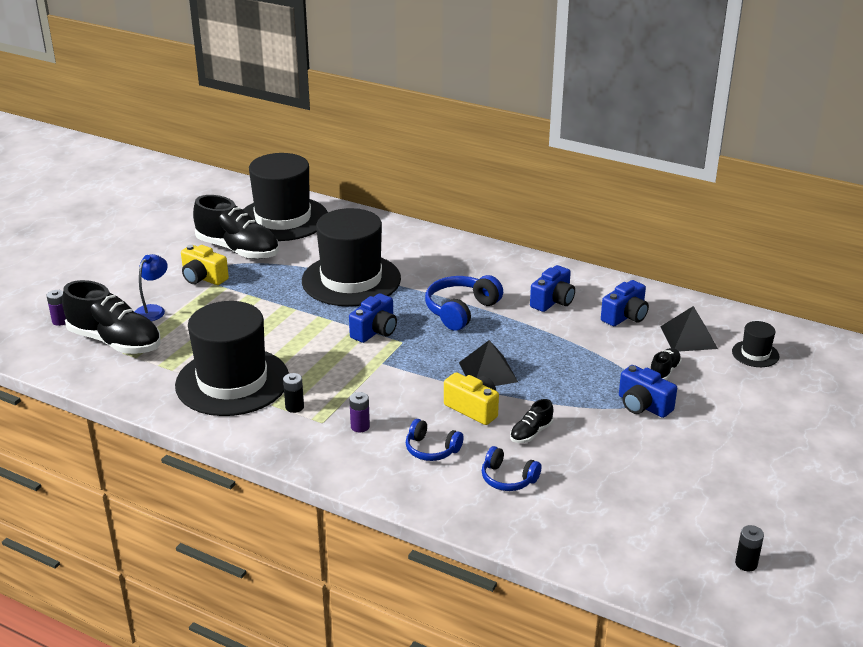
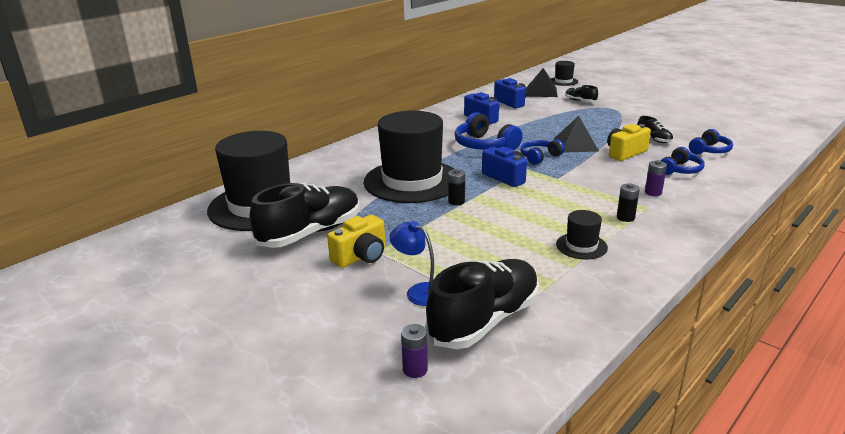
camera: 75 degrees left, 5 degrees down
(232, 381) = (581, 246): black hat -> black hat, size x0.42
(438, 348) = (539, 157): none -> blue headphones
(643, 405) = (619, 109): blue camera -> none
(746, 563) = (770, 106): black battery -> black battery (456, 201)

